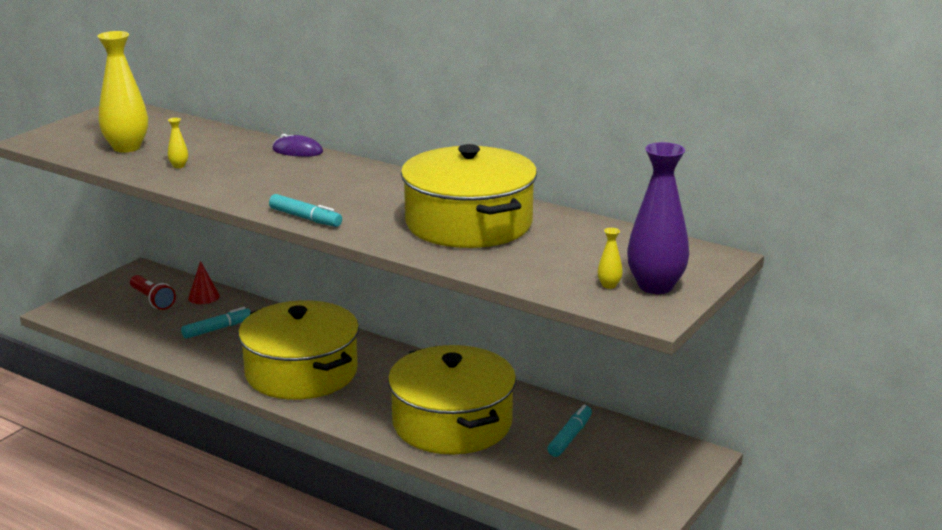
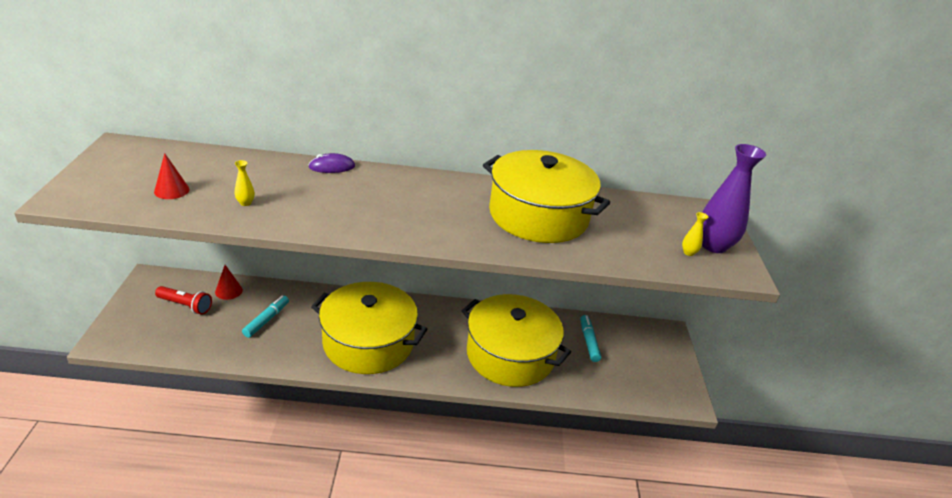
camera: 35 degrees left, 10 degrees up
(126, 147) = (171, 190): yellow vase -> red cone
(305, 218) = (417, 239): turquoise marker -> none

